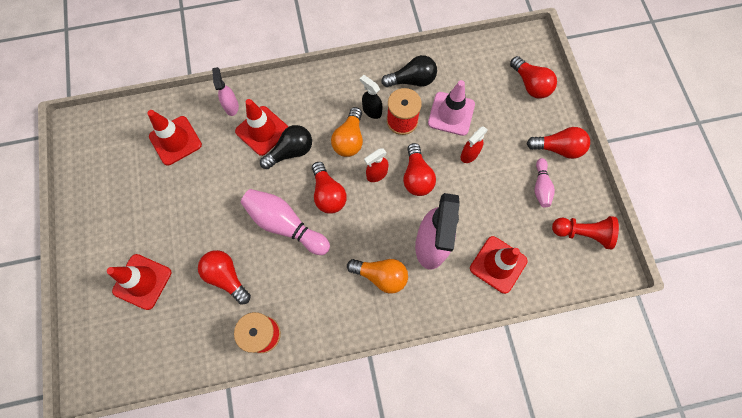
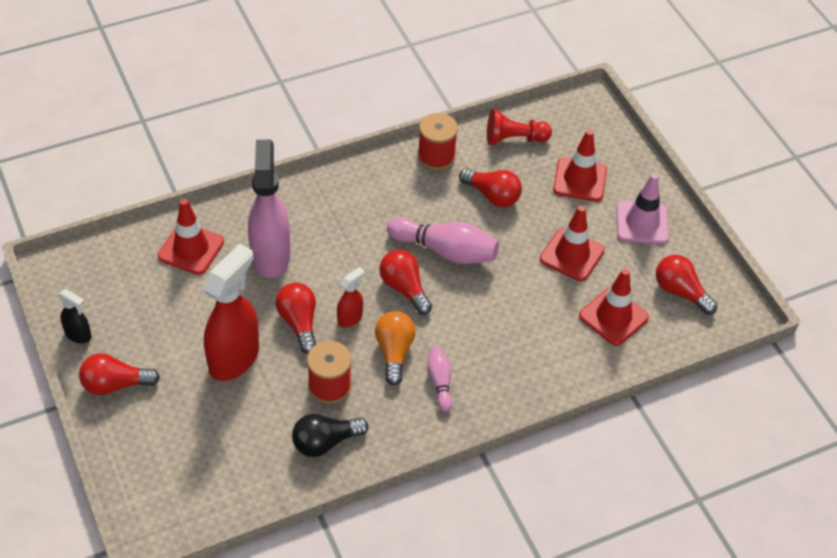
camera: 165 degrees right, 20 degrees down
(231, 106) = (561, 368): pink spray bottle -> none
(262, 131) = (509, 345): red traffic cone -> red traffic cone (572, 255)
(291, 151) = (465, 327): black light bulb -> none
(371, 111) = (373, 392): black spray bottle -> black spray bottle (78, 335)
(381, 276) = (323, 220): orange light bulb -> none
(451, 114) = (264, 405): pink traffic cone -> pink traffic cone (642, 223)
(469, 155) = (234, 358): red spray bottle -> red spray bottle, size x2.10
(530, 84) = (152, 464): red light bulb -> red light bulb (680, 292)
(541, 187) = (139, 335): pink bowling pin -> pink bowling pin (440, 383)
(582, 233) = (89, 293): red pawn -> red pawn (514, 139)

